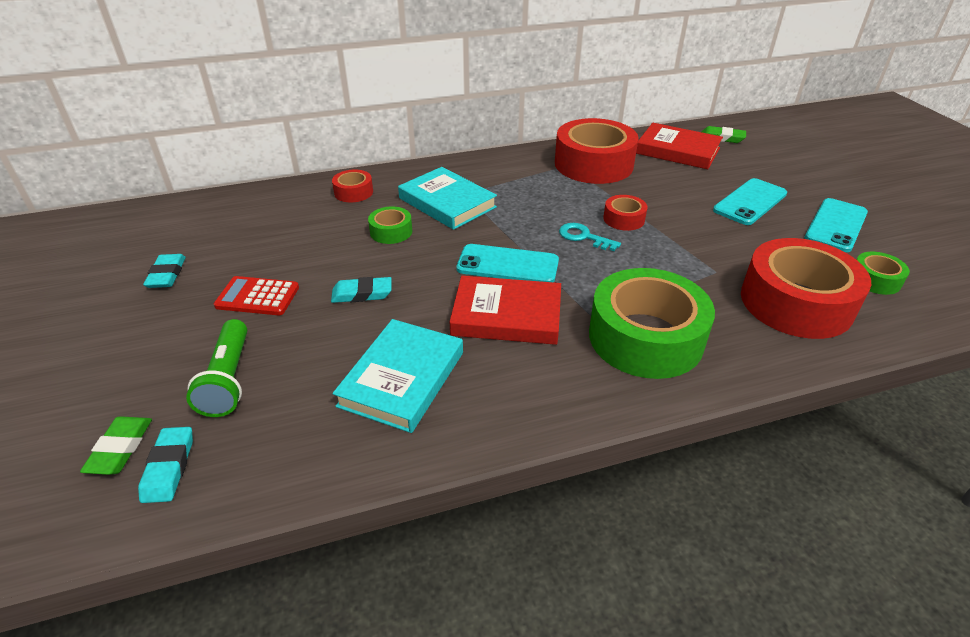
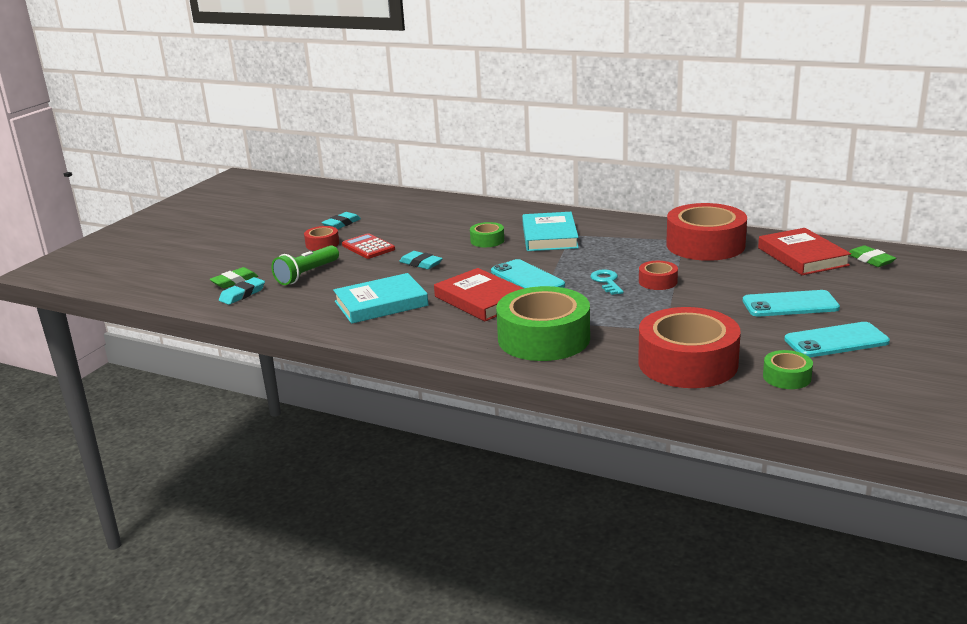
camera: 45 degrees right, 15 degrees down
(353, 192) = (500, 214): red tape -> red tape (322, 244)

